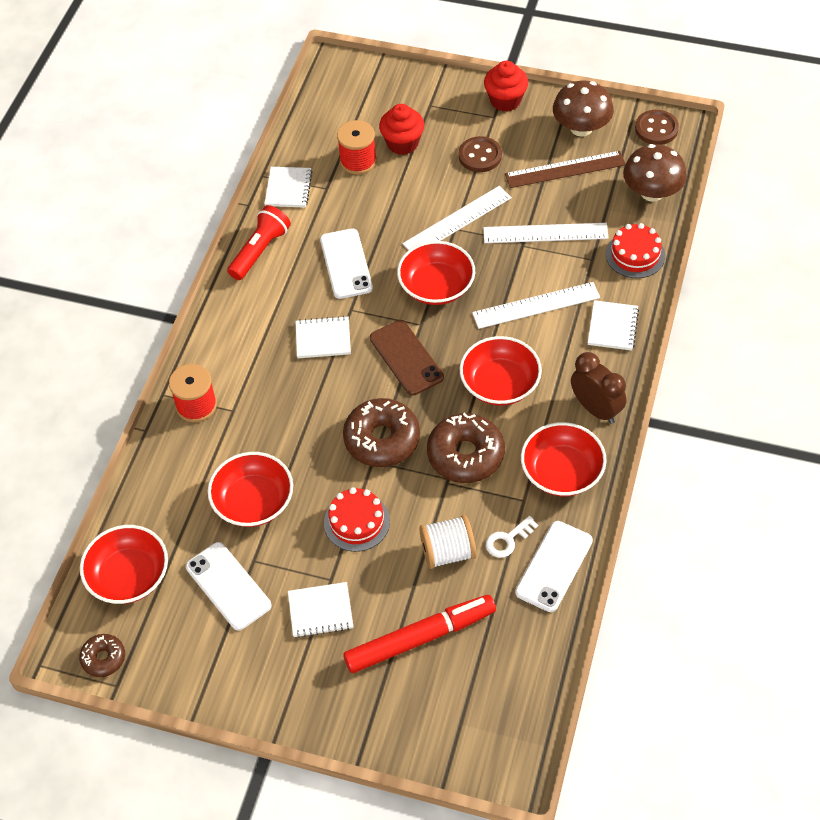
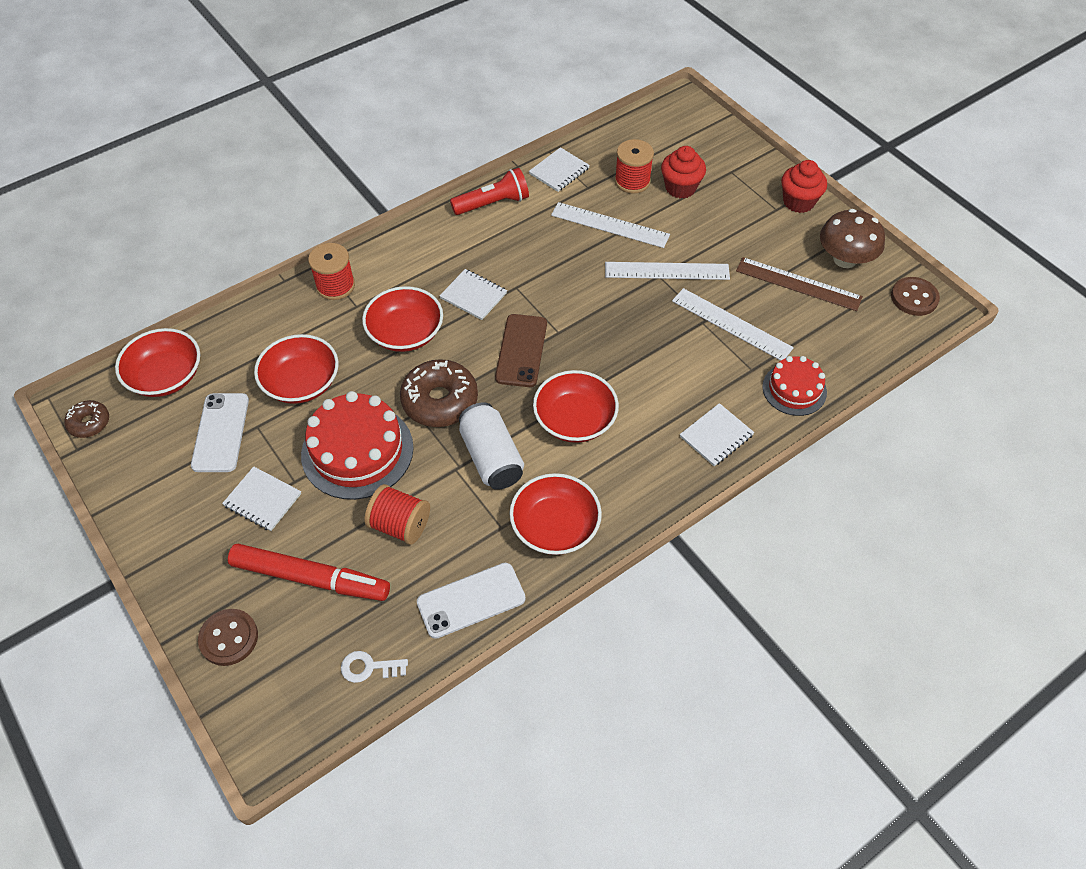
camera: 35 degrees right, 0 degrees up
(346, 264) = (546, 251): white phone -> none
(356, 522) = (357, 451): red cake -> red cake, size x1.68
(436, 286) = (600, 311): red bowl -> red bowl (405, 333)
(448, 552) = (400, 525): white spool -> red spool
(465, 455) = (491, 457): brown donut -> white can
(480, 156) = (735, 232): brown button -> brown button (229, 638)
(508, 540) = (456, 550): white key -> white key (369, 667)
(536, 305) = (667, 376): white ruler -> white ruler (610, 225)
(596, 409) = (635, 494): brown clock -> none
(652, 192) = (859, 347): brown mushroom -> none

